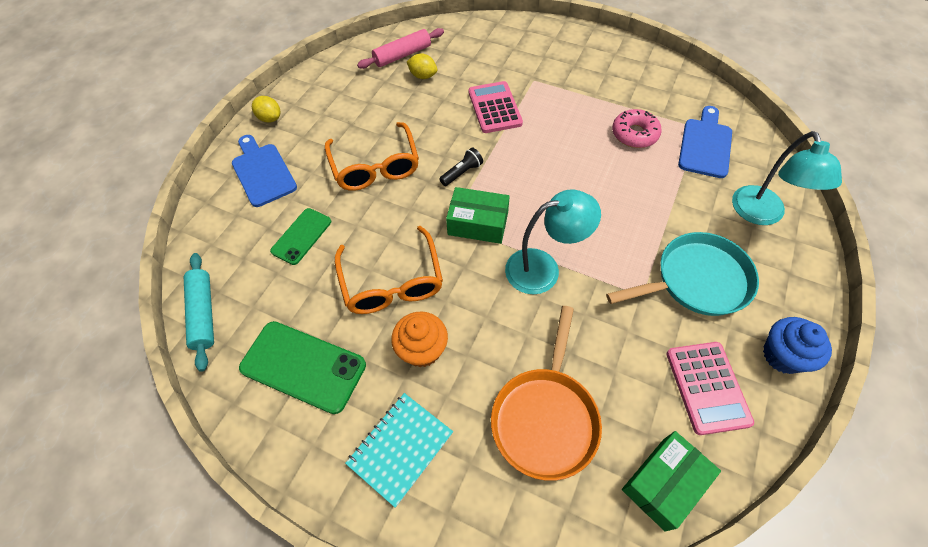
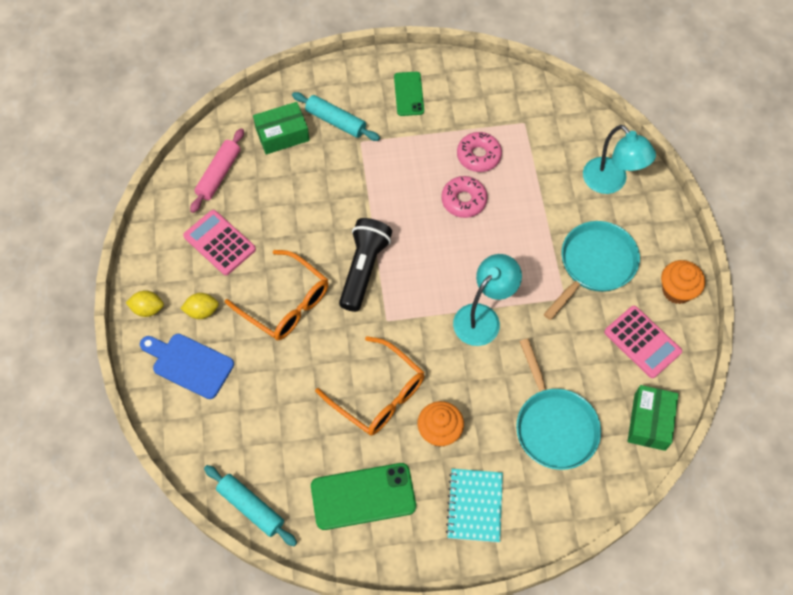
camera: 35 degrees left, 5 degrees up
(301, 236) = (275, 400): green phone -> green phone (408, 94)
(423, 76) = (256, 188): yellow lemon -> yellow lemon (202, 311)
(462, 173) = (364, 269): black flashlight -> black flashlight, size x2.03
(478, 223) = (409, 308): green box -> green box (282, 134)
(494, 108) = (346, 189): pink calculator -> pink calculator (219, 243)
(524, 58) = (336, 121): none -> turquoise rolling pin
(545, 417) = (554, 426): orange pan -> turquoise pan
(595, 162) = (464, 200): none -> pink donut
(705, 145) = (539, 138): blue cutting board -> none
(782, 355) = (677, 290): blue cupcake -> orange cupcake

